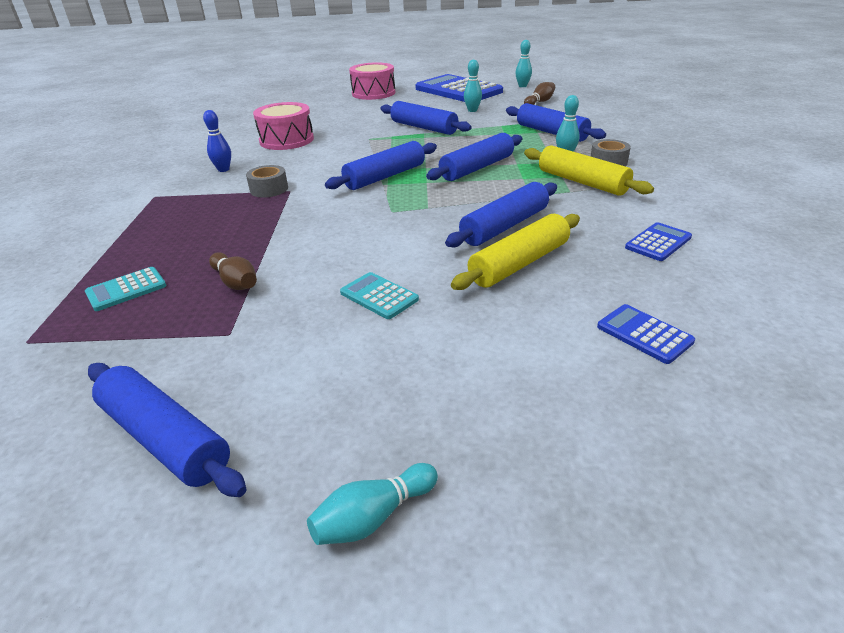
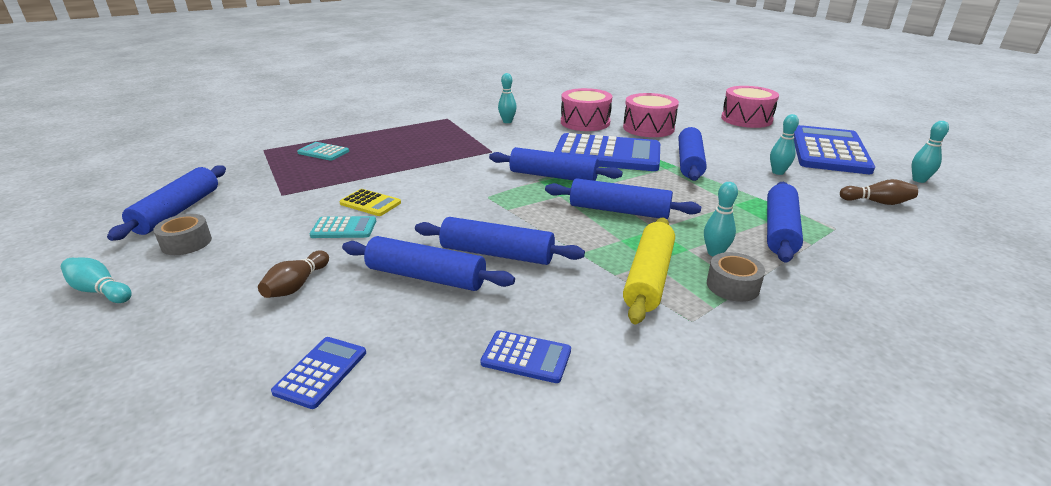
camera: 60 degrees right, 5 degrees down
(223, 169) = (507, 121): blue bowling pin -> turquoise bowling pin
(236, 282) = (344, 177): brown bowling pin -> brown bowling pin (297, 285)
(269, 189) = (488, 144): grey tape -> grey tape (186, 243)
(333, 273) = (370, 203): none -> yellow calculator
(339, 123) = (648, 128): none -> pink drum
(369, 148) = (607, 154): none -> blue calculator
(379, 296) = (344, 228): turquoise calculator -> turquoise calculator turned 75 degrees clockwise
(519, 264) = (426, 277): yellow rolling pin -> blue rolling pin

